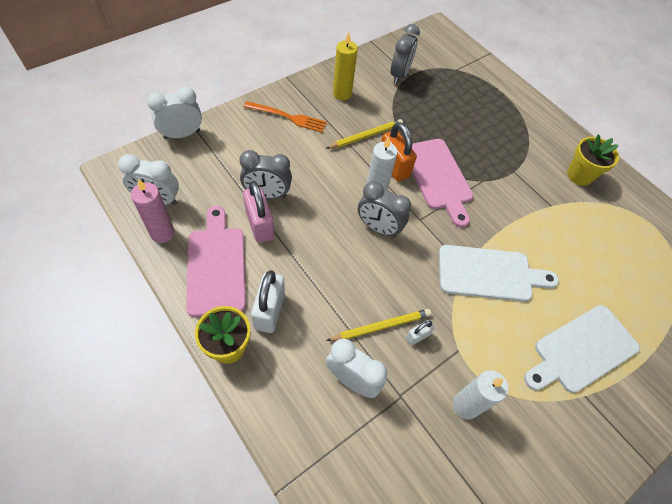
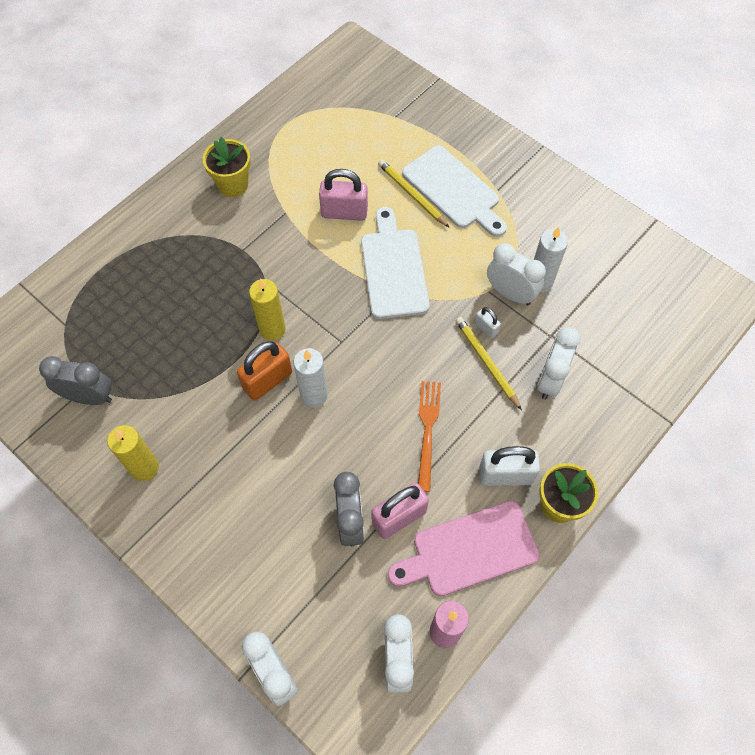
camera: 95 degrees left, 5 degrees up
(288, 117) = (208, 531): orange fork -> orange fork (428, 430)
(366, 136) = (222, 422): yellow pencil -> yellow pencil (412, 195)
(378, 228) = (365, 384): grey clock -> none
(438, 177) = (272, 329): pink cutting board -> yellow candle
(453, 370) = (510, 293): none -> white clock
(552, 248) = (344, 212): none -> pink padlock

